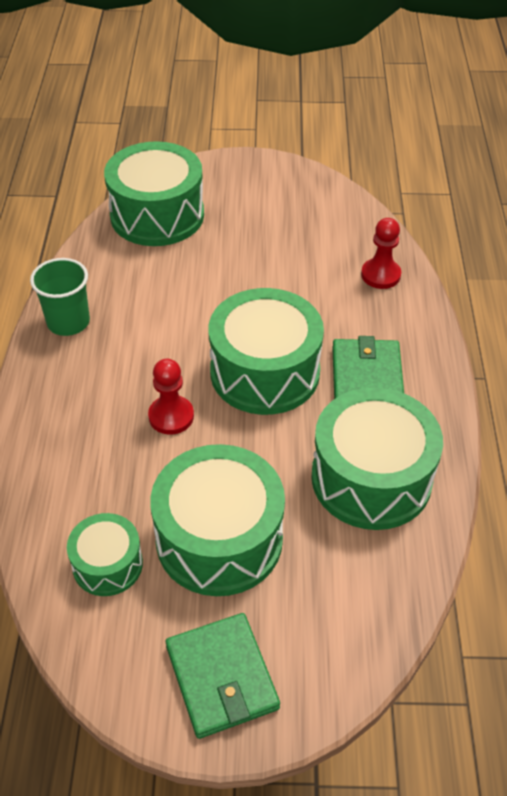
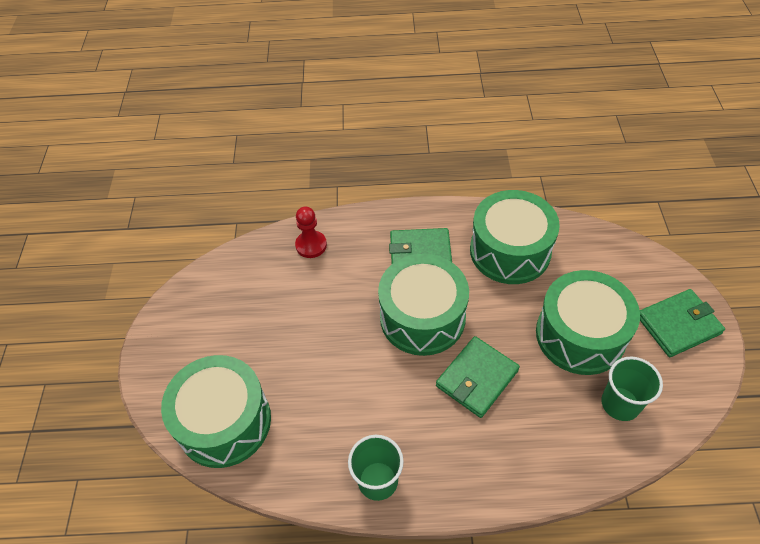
camera: 90 degrees left, 5 degrees up
(107, 564) = (620, 403): green drum -> green cup
(171, 416) = (477, 378): red pawn -> green wallet

